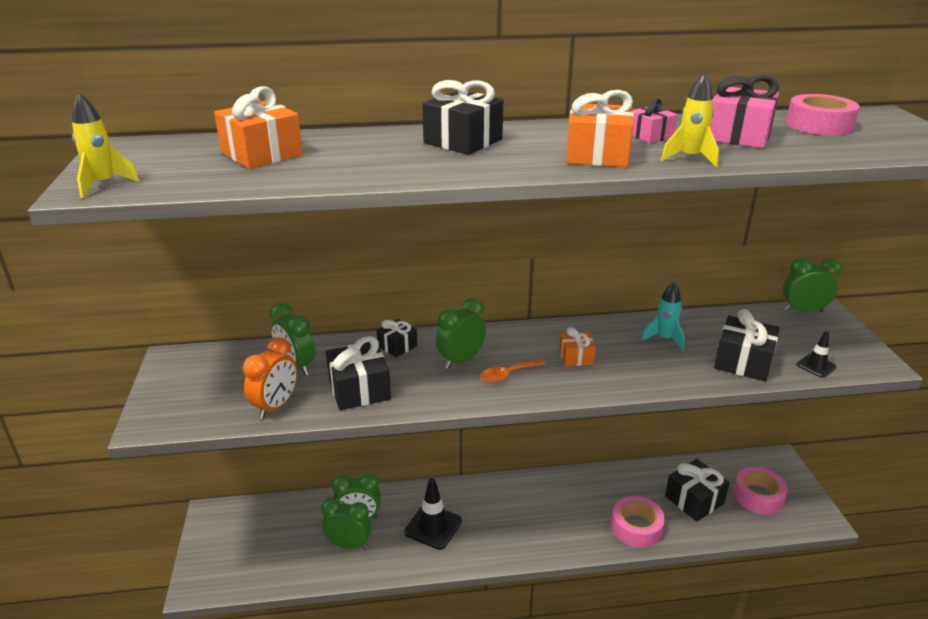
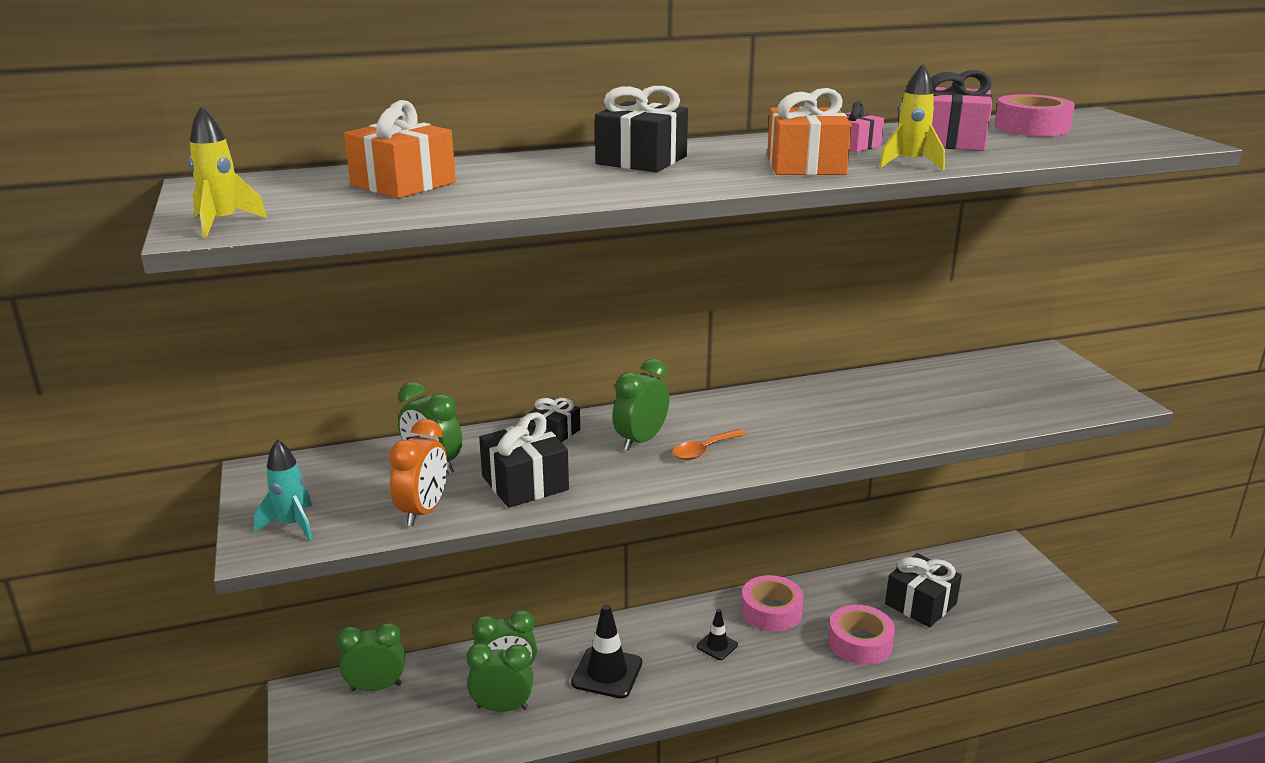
camera: 10 degrees left, 5 degrees down
(576, 357) = (779, 425): orange gift -> none
(664, 339) = (876, 397): turquoise rocket -> turquoise rocket (292, 525)
(743, 362) = (973, 413): black gift -> none
(758, 496) = (993, 591): pink tape -> pink tape (771, 611)
(803, 311) = (1023, 355): green clock -> green clock (376, 687)
(816, 366) = (1055, 409): black traffic cone -> black traffic cone (717, 646)

